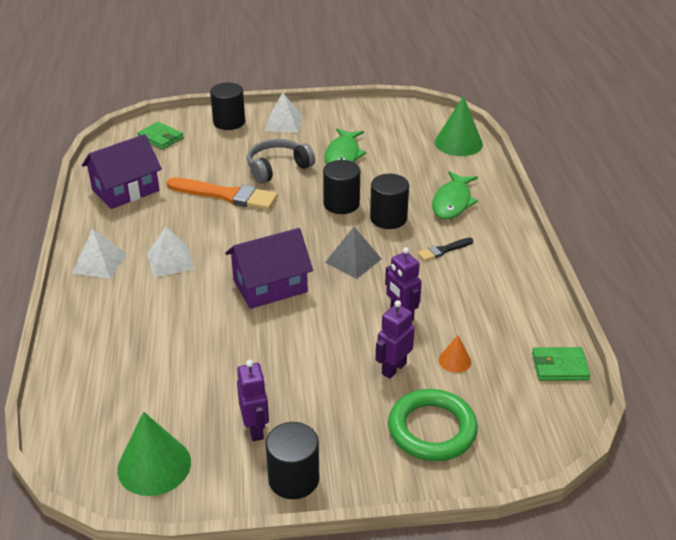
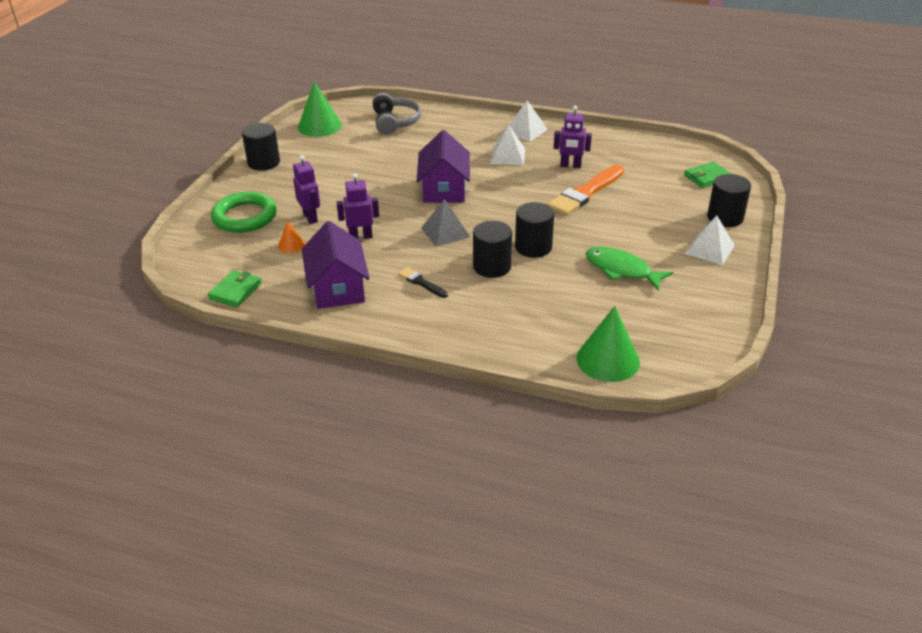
camera: 115 degrees right, 0 degrees up
(125, 190) = (621, 151): purple house -> purple house (337, 288)
(255, 429) = (313, 158): purple robot -> purple robot (570, 166)
(277, 168) = (618, 227): grey headphones -> grey headphones (395, 122)
(443, 250) = (421, 283): black brush -> black brush turned 45 degrees counterclockwise
(452, 202) = (492, 314): green fish -> none

